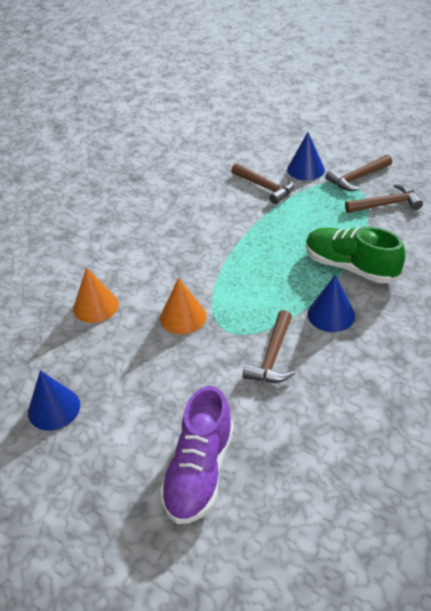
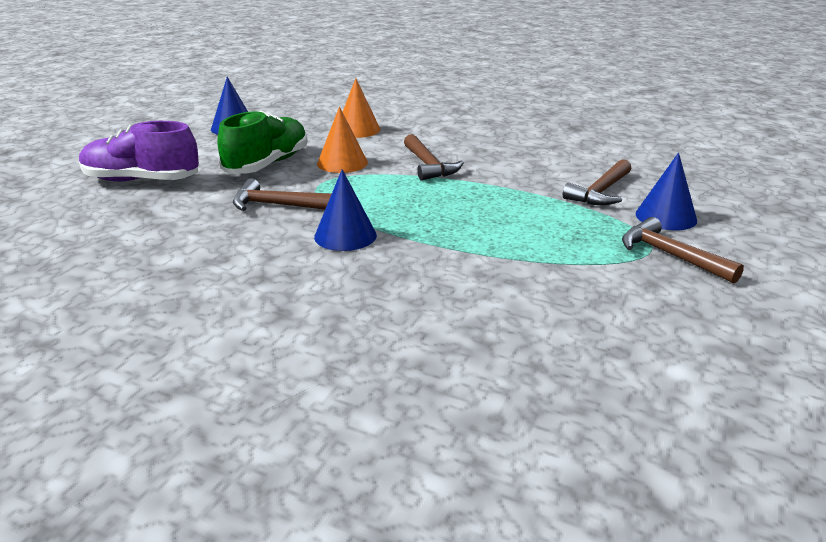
camera: 80 degrees right, 15 degrees down
(350, 267) = (442, 248): green shoe -> green shoe (267, 164)
(386, 204) = (609, 278): brown hammer -> brown hammer (428, 165)

